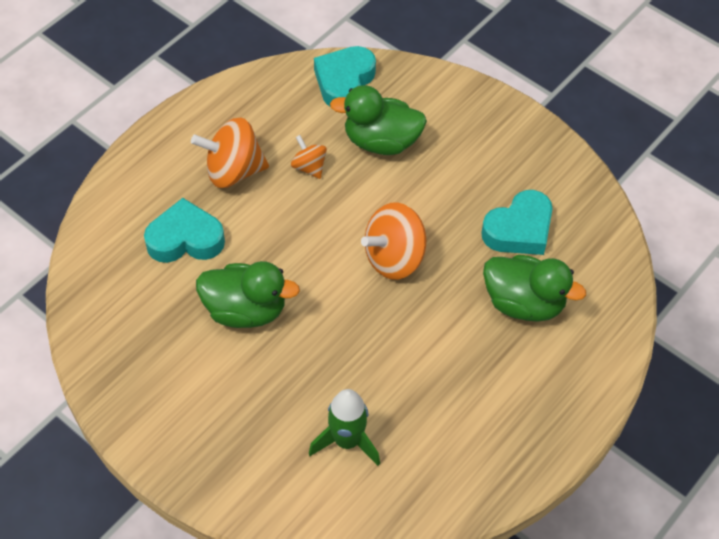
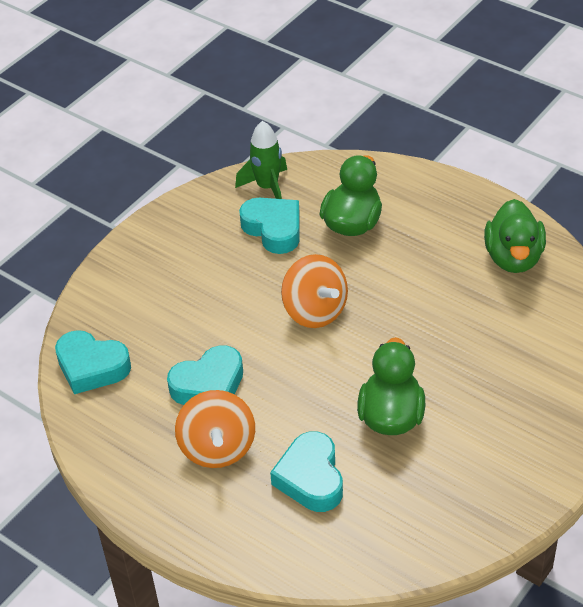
camera: 90 degrees left, 10 degrees down
(309, 167) = (209, 385): orange spinning top -> turquoise heart
(347, 441) = (515, 328): green rocket -> green rocket (267, 187)
(381, 142) = (173, 331): green duck -> green duck (513, 258)

